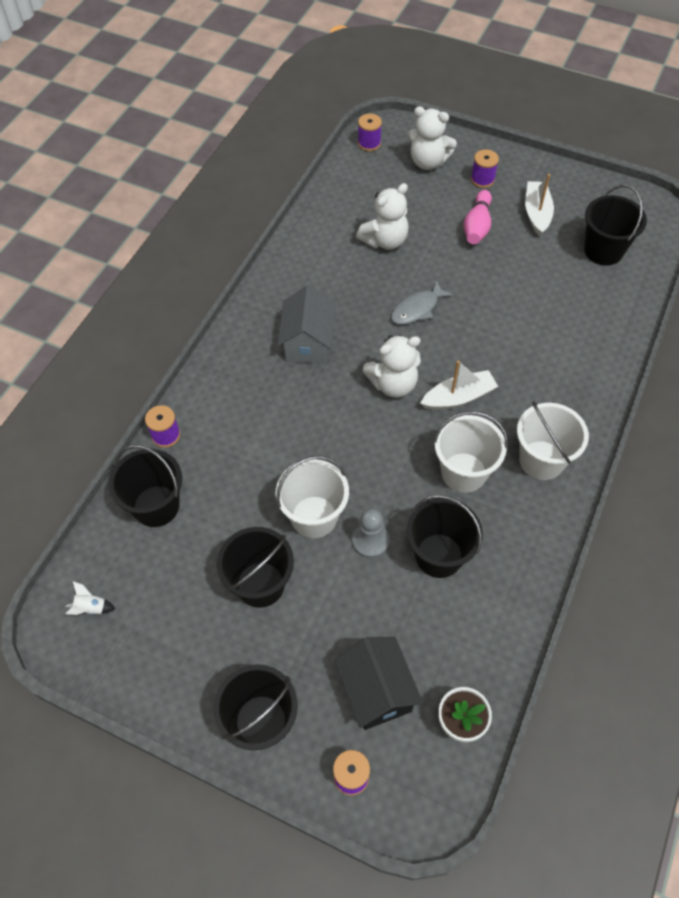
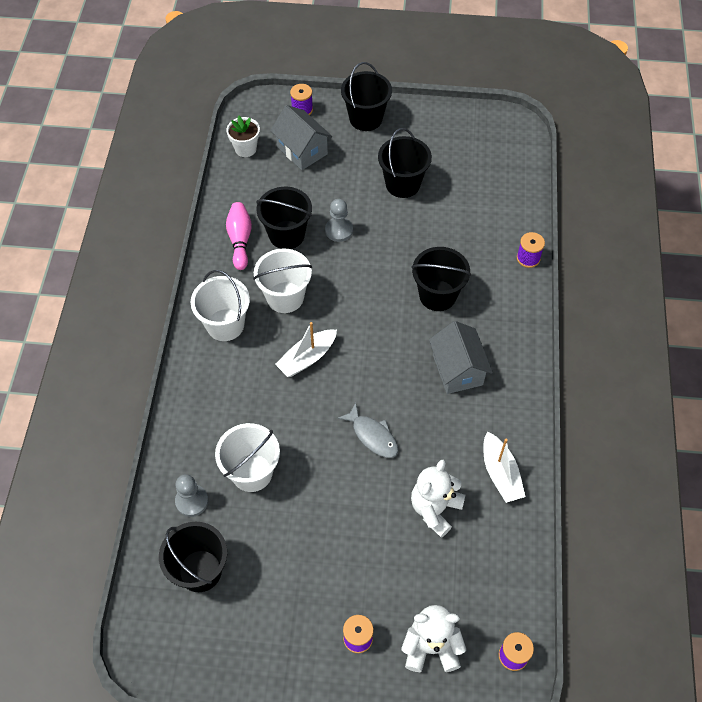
camera: 160 degrees right, 0 degrees up
(91, 608) = (504, 142): white rocket -> none
(156, 506) = (502, 209): black bucket -> black bucket (437, 295)
(314, 517) = (386, 234): white bucket -> white bucket (252, 472)
(376, 691) = (302, 150): black house -> grey house
(393, 384) = (367, 353): white teddy bear -> none
(417, 309) = (372, 435): grey fish -> grey fish turned 105 degrees clockwise
(477, 226) = (344, 561): pink bowling pin -> pink bowling pin (240, 240)
(536, 213) = (283, 603): white boat -> white boat (500, 473)
(604, 302) = (192, 501): none -> grey pawn

